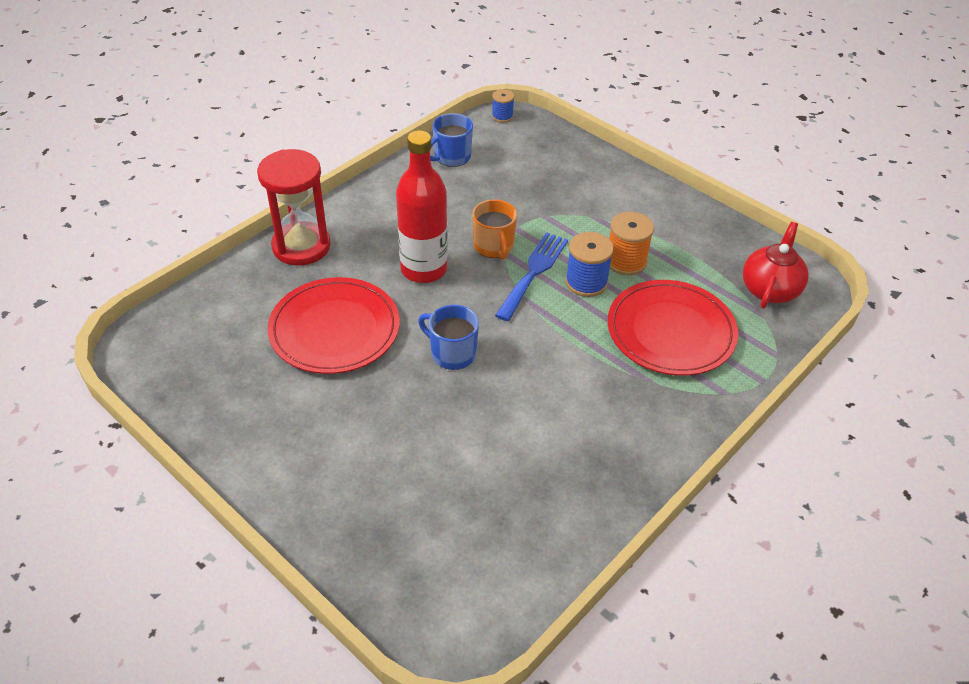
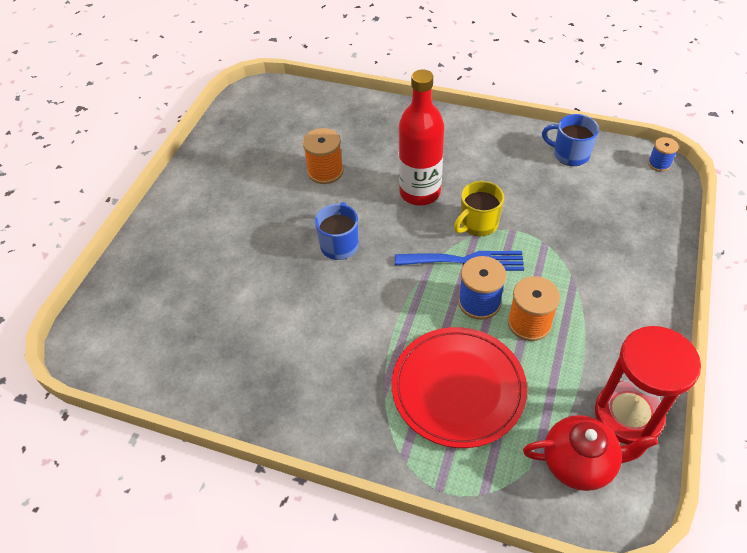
camera: 70 degrees right, 5 degrees up
(301, 246) = (397, 119): red hourglass -> red hourglass (628, 415)
(334, 329) = (325, 171): red plate -> orange spool
(494, 246) = (478, 224): orange mug -> yellow mug

